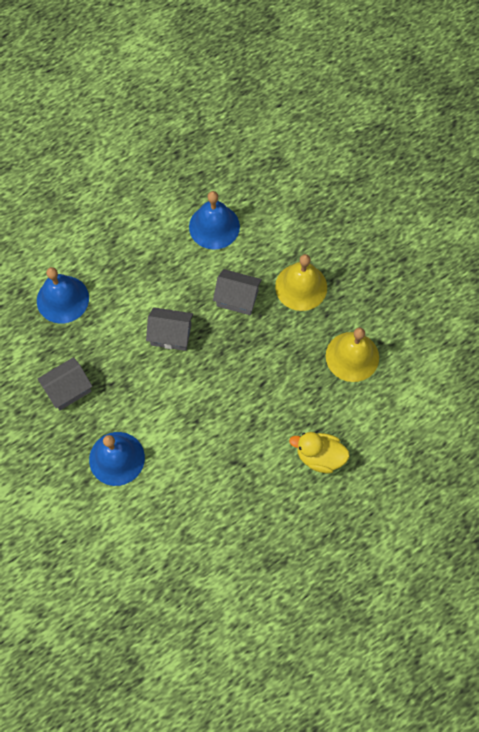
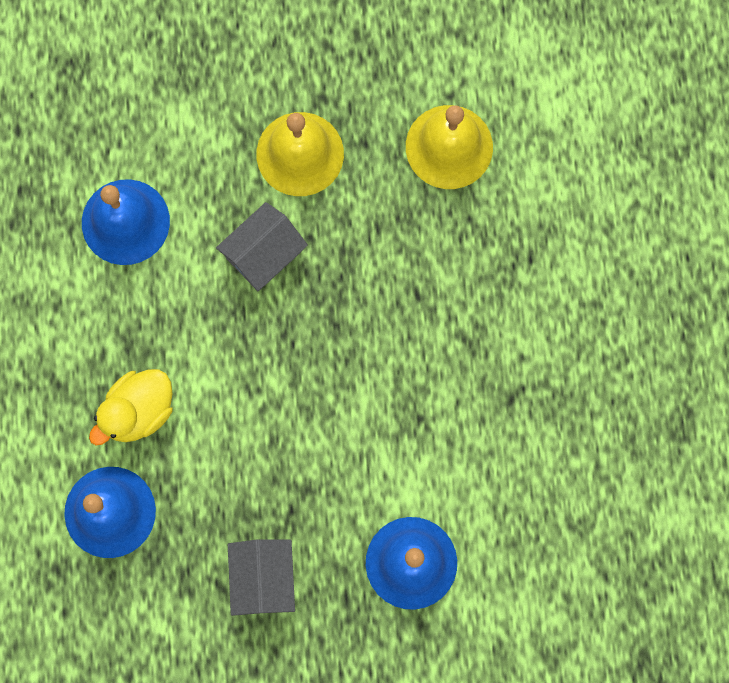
camera: 60 degrees left, 10 degrees up
(171, 335) = (265, 382): grey house -> none
(319, 456) = (569, 278): yellow duck -> yellow duck (138, 411)

